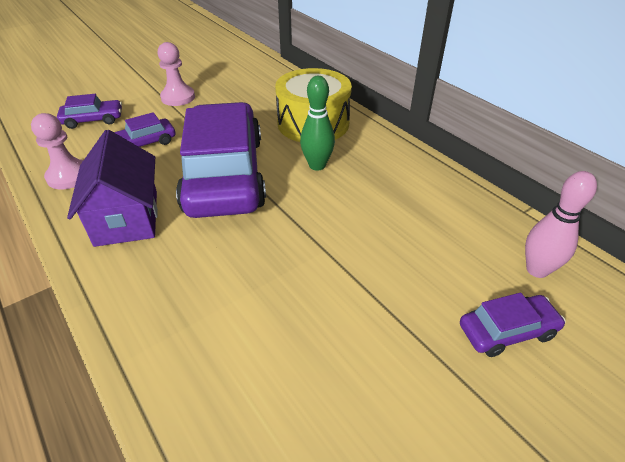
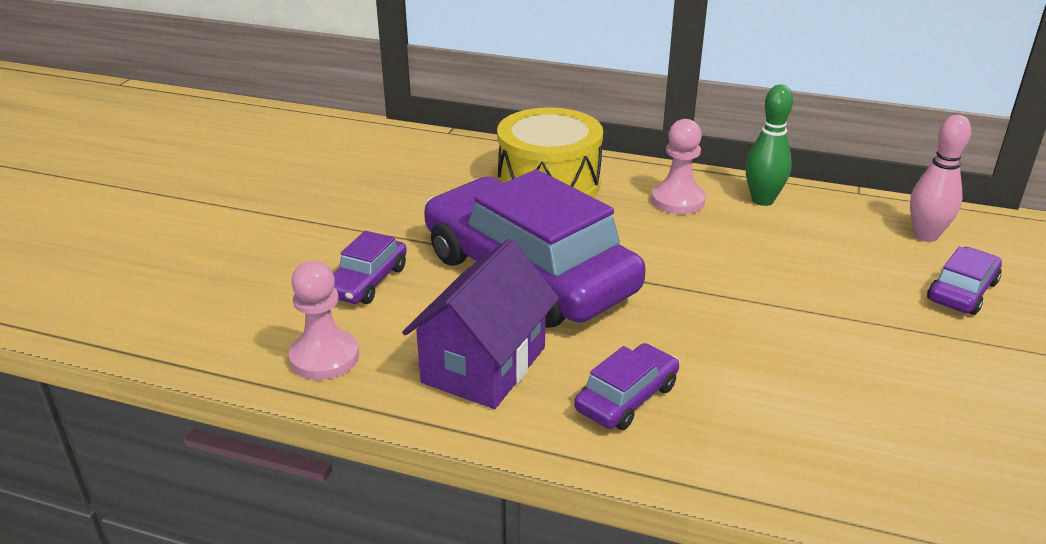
camera: 35 degrees left, 10 degrees down
(93, 120) = (238, 282): purple car -> purple car (627, 398)
(127, 218) = (484, 365): purple house -> purple house turned 75 degrees clockwise
(178, 97) = (323, 212): pink pawn -> pink pawn (678, 200)
(317, 165) = (618, 225): green bowling pin -> green bowling pin (762, 200)

